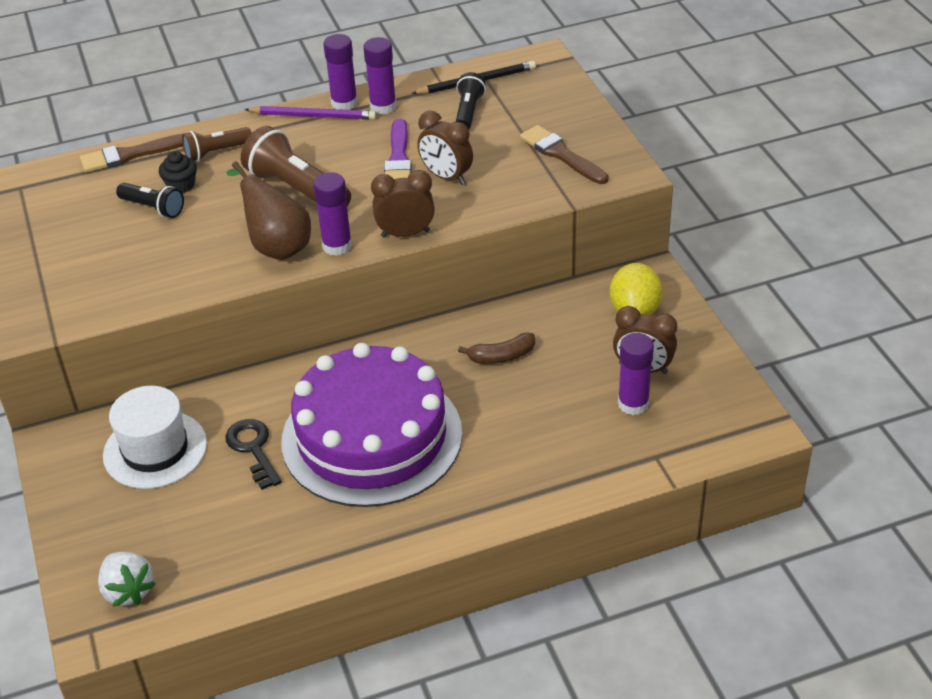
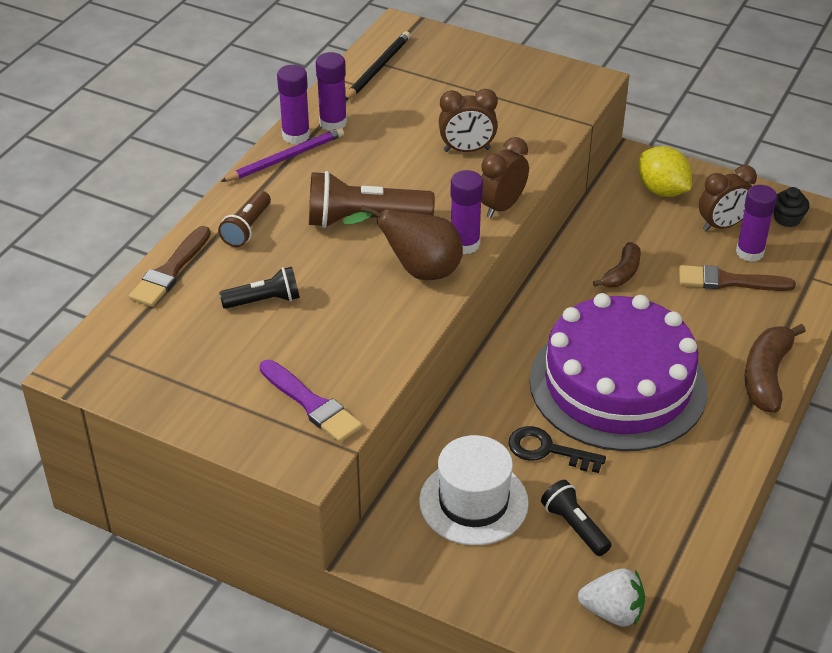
camera: 45 degrees left, 0 degrees up
(181, 185) = (258, 270): black cupcake -> black cupcake (787, 219)
(398, 159) = (409, 155): purple brush -> purple brush (311, 404)
(468, 111) = (407, 94): black flashlight -> black flashlight (574, 526)
(494, 508) = (766, 376): none -> brown banana
(561, 155) = (525, 91): brown brush -> brown brush (729, 281)

